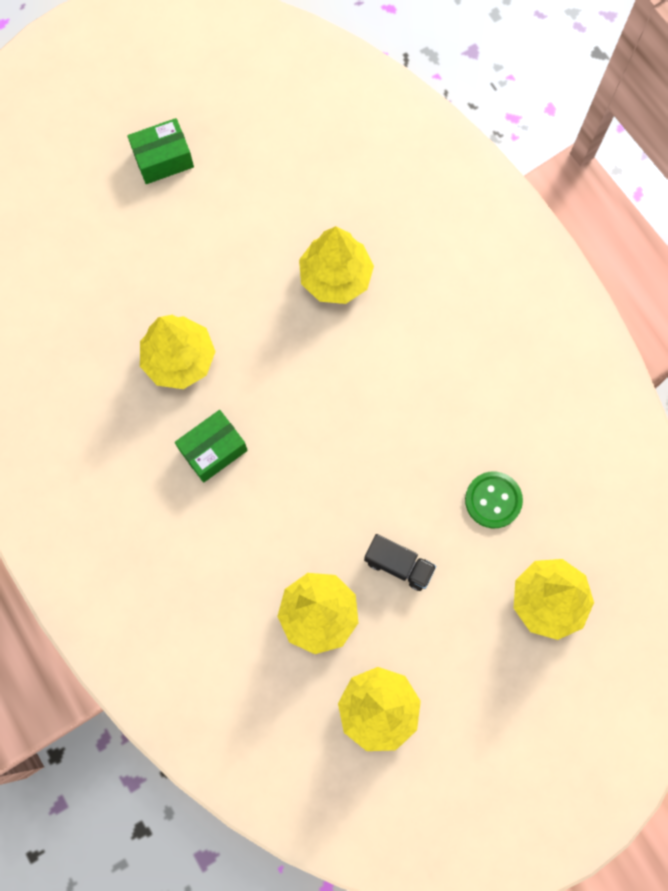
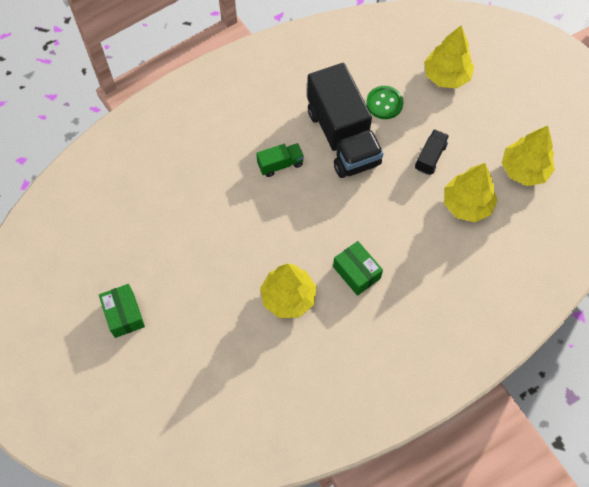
camera: 90 degrees left, 10 degrees down
(335, 277) = (227, 194): yellow tree -> none
(384, 347) = (280, 164): none -> green truck
(431, 436) = (342, 137): none -> black truck

